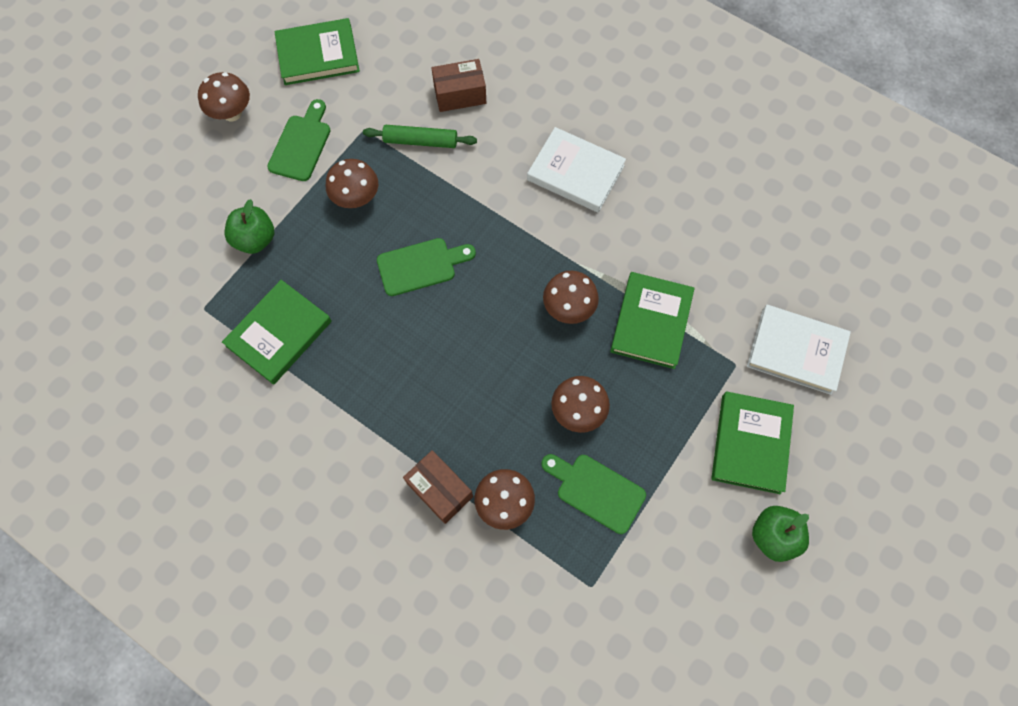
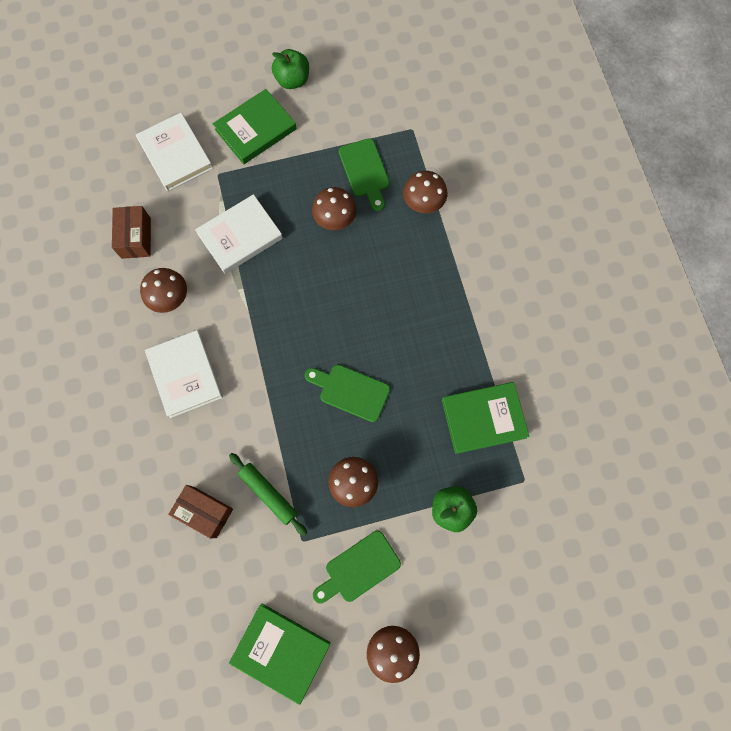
camera: 140 degrees left, 5 degrees up
(439, 490) = (455, 239): brown box -> brown box (136, 238)
(568, 308) = (281, 285): brown mushroom -> brown mushroom (170, 298)
(651, 322) = (240, 236): green book -> white book

